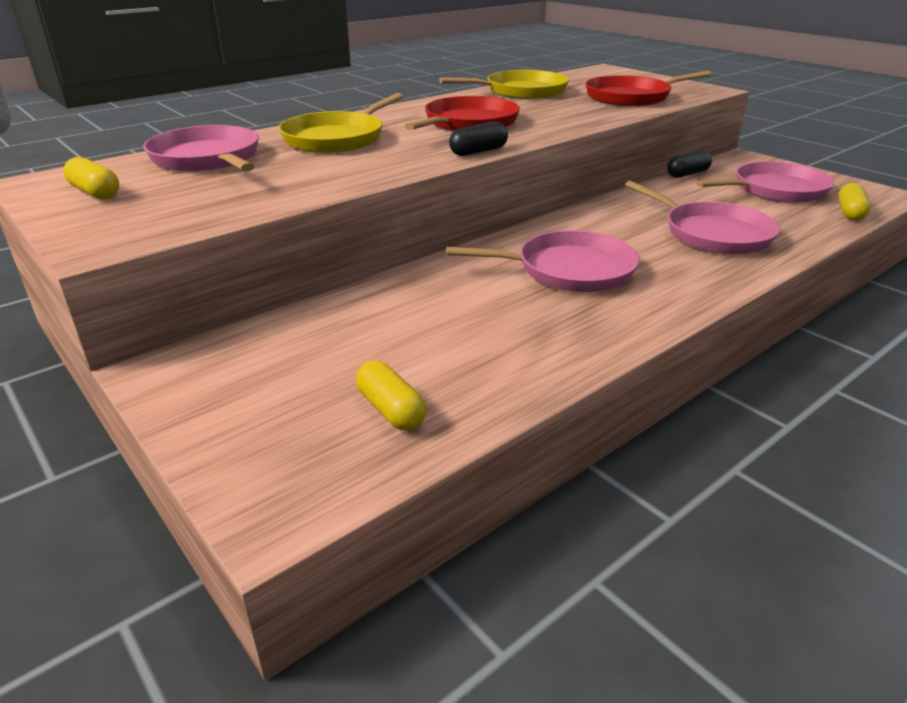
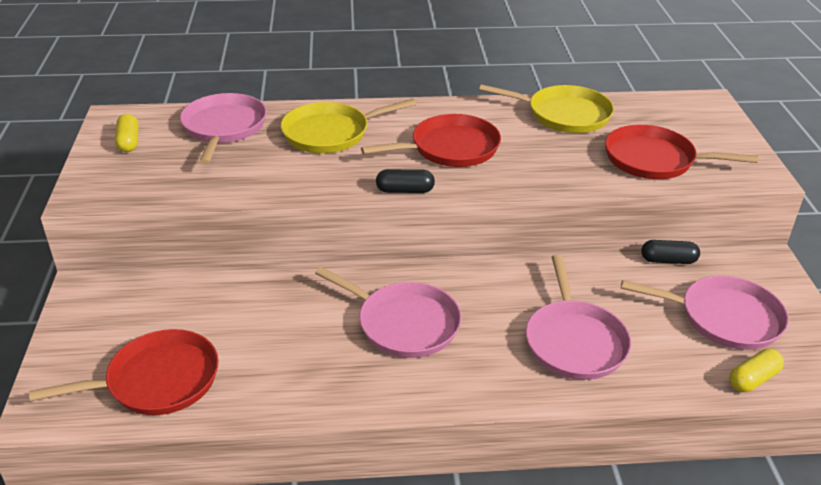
camera: 35 degrees right, 5 degrees up
(391, 410) = (157, 380): yellow capsule -> red pan

